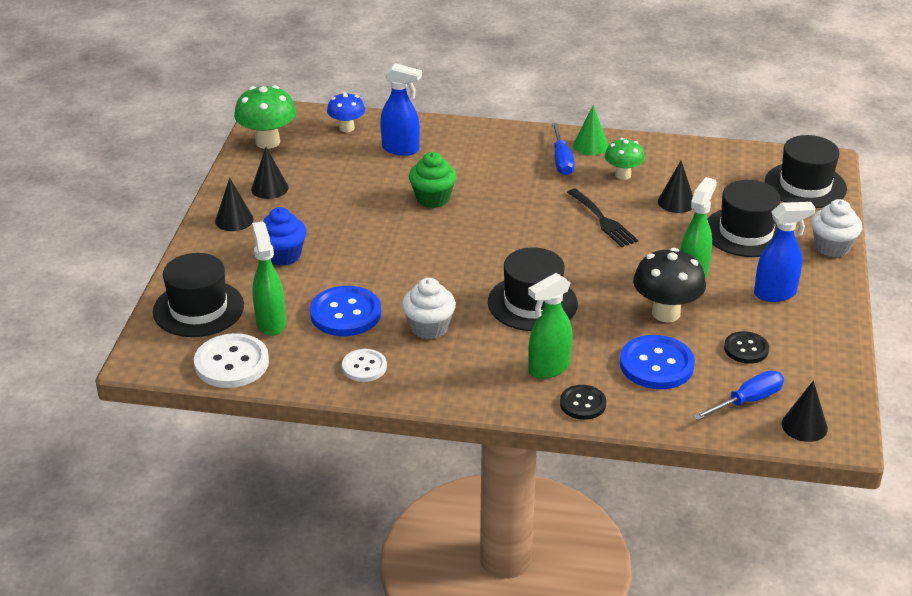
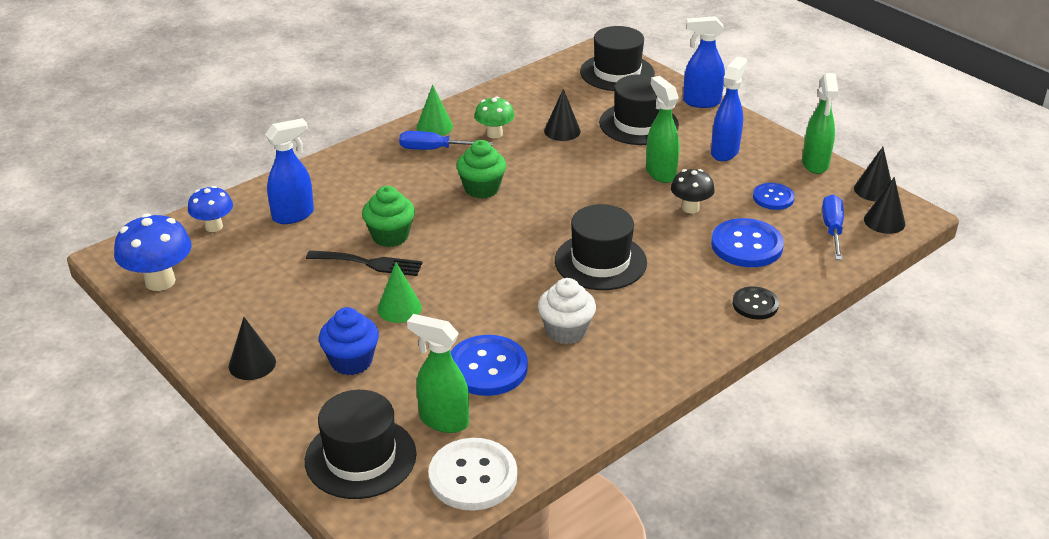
camera: 50 degrees left, 0 degrees up
(267, 142) = (160, 281): green mushroom -> blue mushroom
(269, 188) = (235, 317): black cone -> black cone (873, 190)
(360, 244) = (399, 308): none -> green cone
(364, 367) = (576, 395): white button -> none
(544, 206) = (482, 189): none -> green cupcake
(548, 368) = (693, 298): green spray bottle -> green spray bottle (815, 164)
(561, 160) = (434, 149): blue screwdriver -> blue screwdriver turned 150 degrees clockwise
(603, 220) = (539, 173): black fork -> black fork (370, 263)
(666, 313) = (690, 208): black mushroom -> black mushroom, size x0.63
(746, 349) = (773, 198): black button -> blue button
(832, 247) = (701, 102): white cupcake -> blue spray bottle

